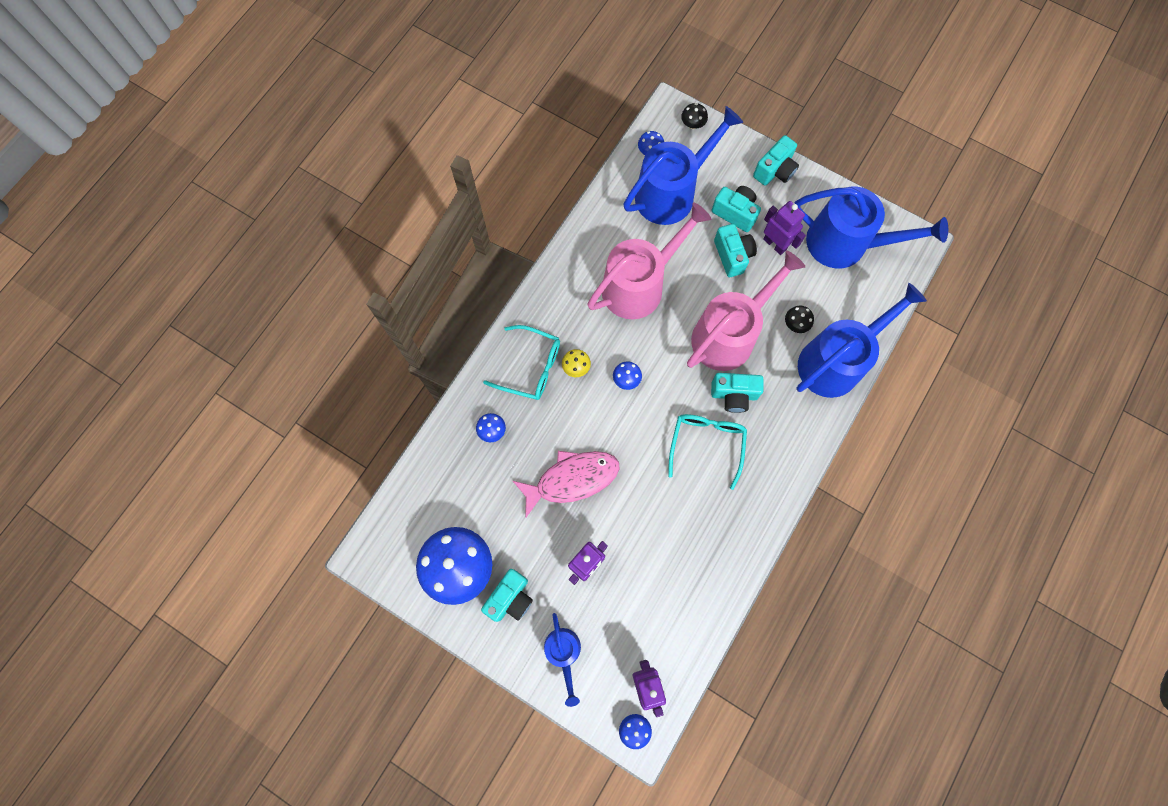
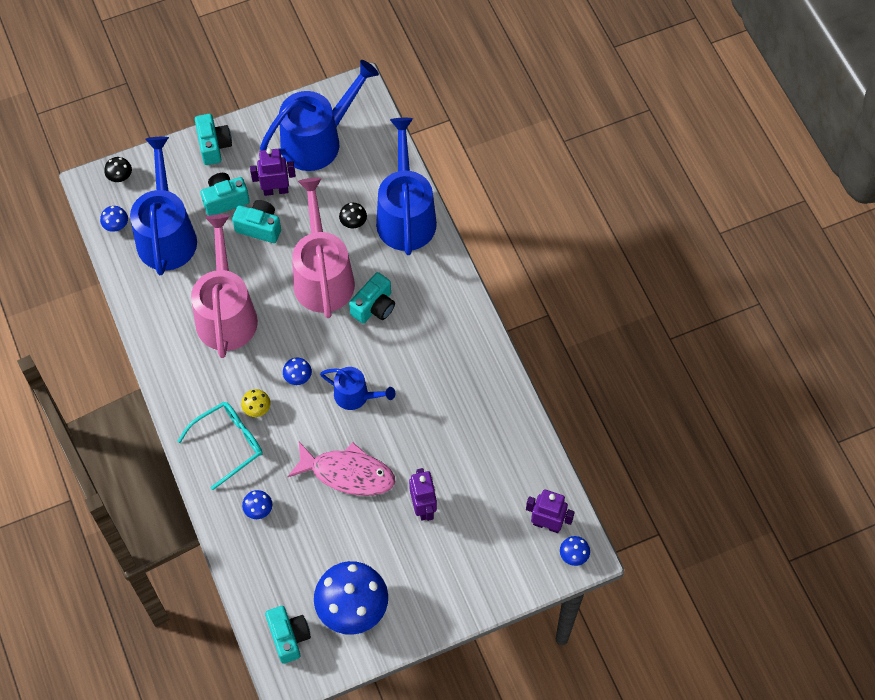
camera: 55 degrees left, 10 degrees down
(510, 598) = (407, 583): turquoise camera -> turquoise camera (289, 637)
(563, 653) = (480, 570): blue watering can -> blue watering can (356, 396)
(572, 479) = (347, 473): pink fish -> pink fish turned 90 degrees clockwise
(706, 444) = (397, 354): turquoise glasses -> none

